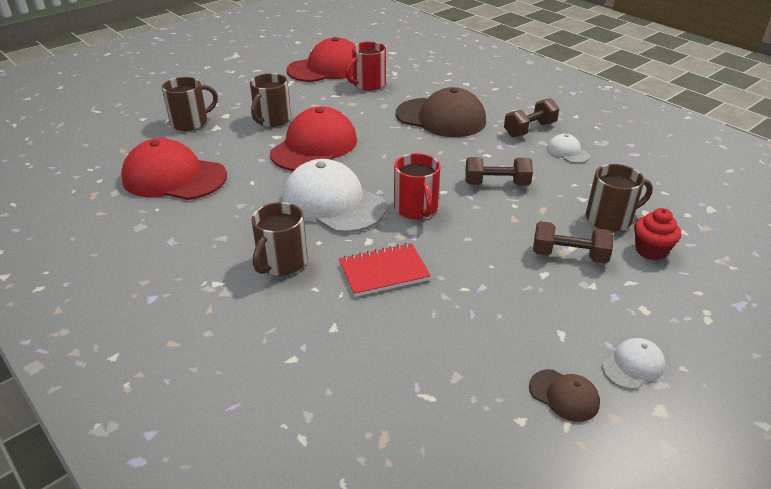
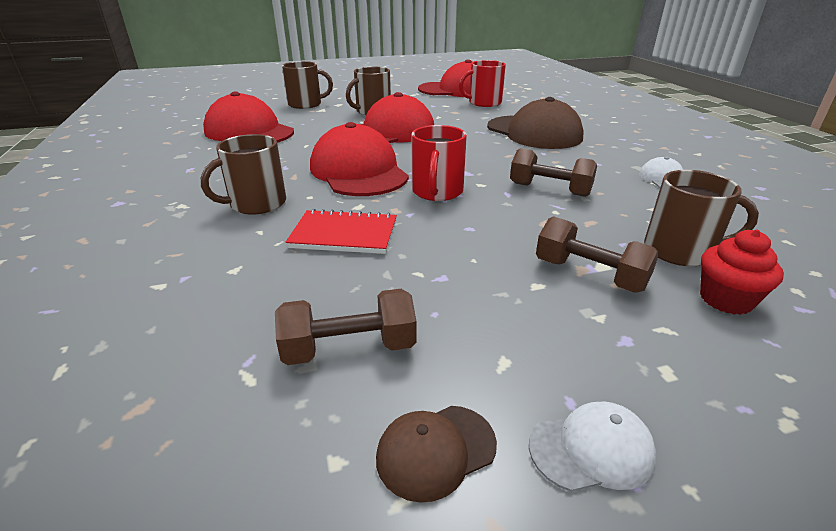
camera: 25 degrees right, 5 degrees down
(333, 203) = (358, 171): white cap -> red cap
(529, 129) = (629, 155): brown dumbbell -> brown dumbbell (349, 348)
(564, 395) = (435, 451): brown cap -> brown cap turned 90 degrees clockwise

